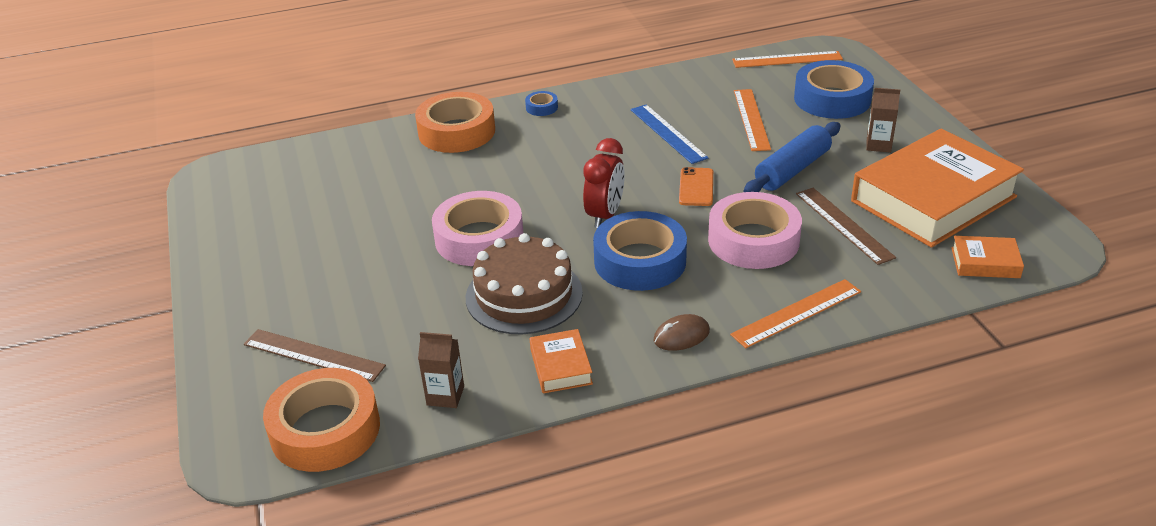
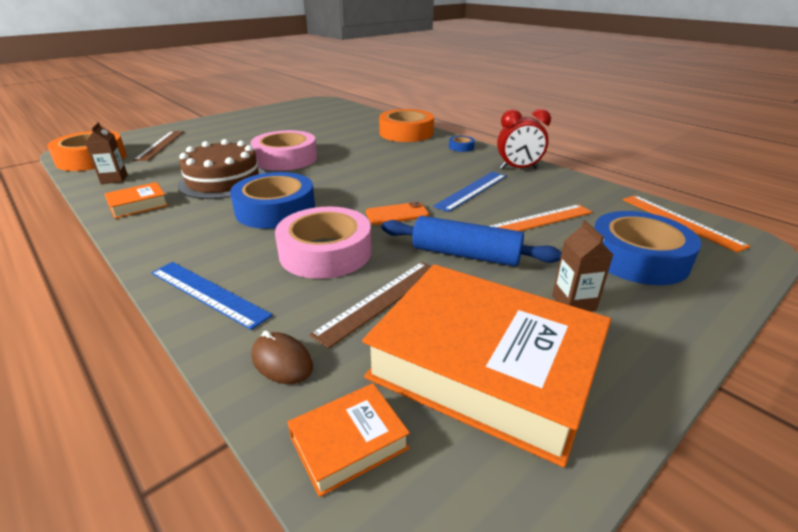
camera: 65 degrees right, 5 degrees down
(605, 215) = (333, 188): red clock -> red clock (518, 168)
(681, 336) = (172, 241): brown mouse -> brown mouse (282, 361)
(796, 313) = (208, 293): orange ruler -> blue ruler
(985, 262) = (349, 443): orange book -> orange book turned 75 degrees clockwise

